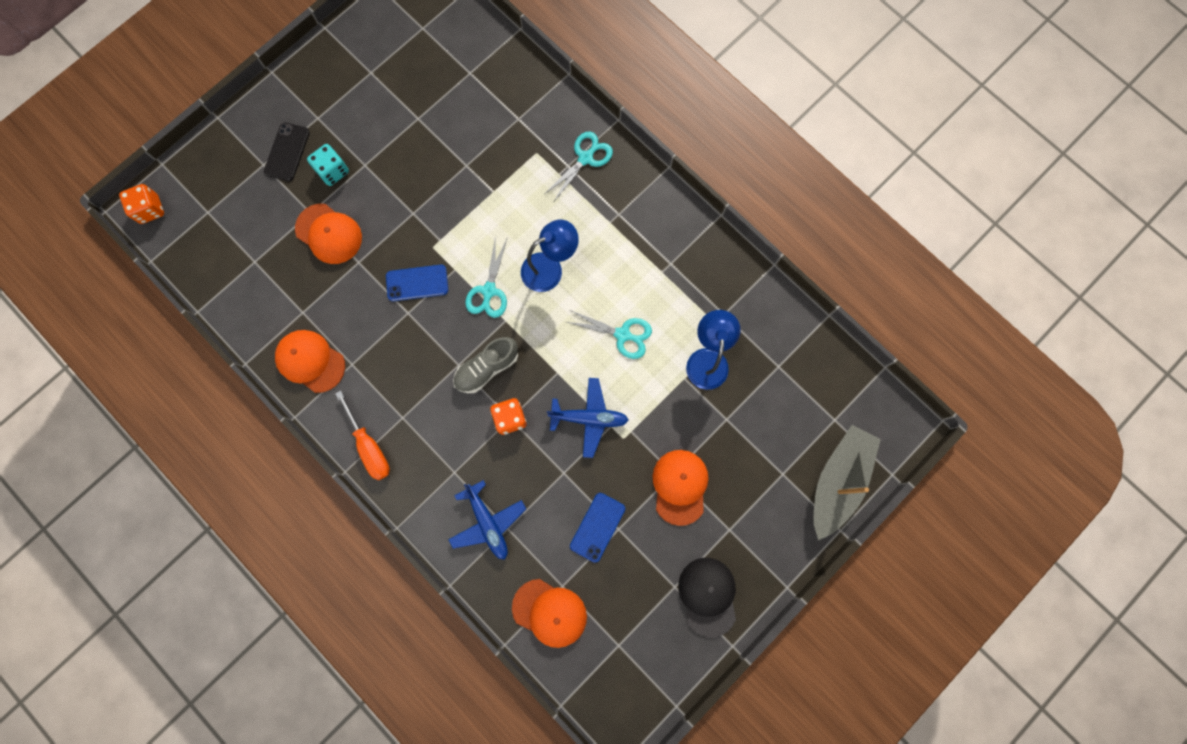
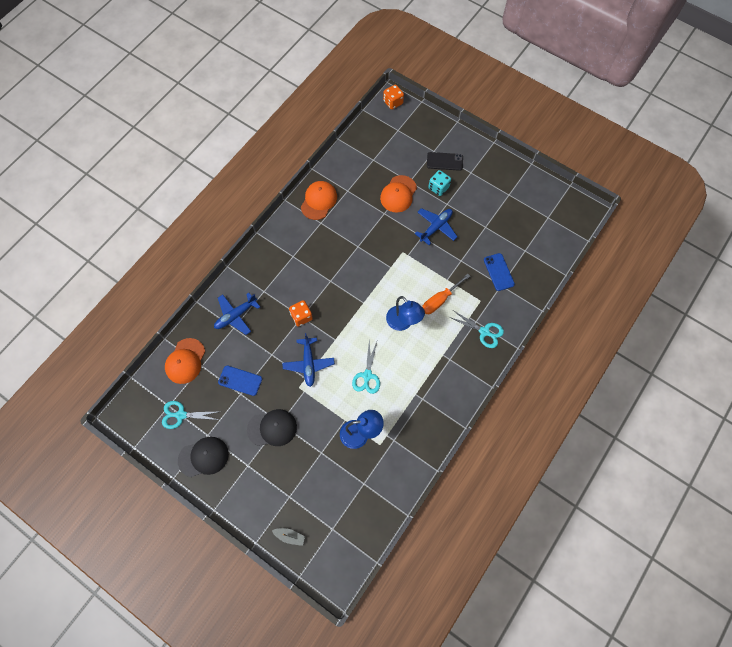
camera: 80 degrees right, 10 degrees down
(369, 446) = (273, 242): orange screwdriver -> orange screwdriver (440, 300)
(401, 189) = (436, 227): none -> blue plane
(417, 283) = (377, 248): blue phone -> blue phone (498, 272)
(487, 368) = (331, 297): grey shoe -> none
(489, 291) = (381, 289): turquoise scissors -> turquoise scissors (181, 415)
(680, 486) = (272, 428): orange cap -> black cap
(838, 481) = (290, 536): grey boat -> grey boat, size x0.41

